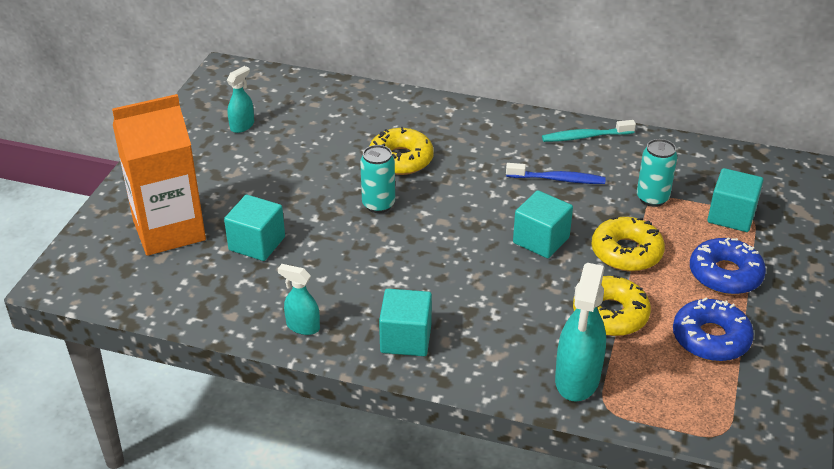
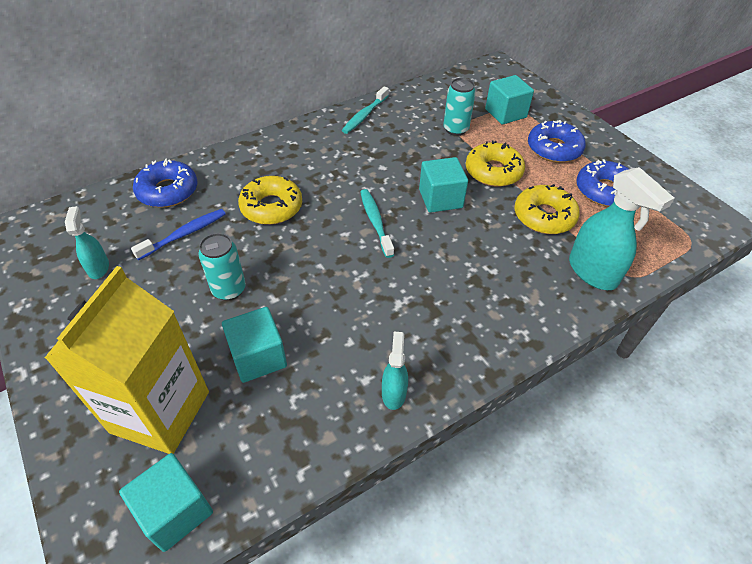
camera: 50 degrees left, 10 degrees up
(169, 230) = (160, 412): orange carton -> yellow carton
(302, 326) = (394, 393): turquoise spray bottle -> turquoise spray bottle turned 120 degrees clockwise
(348, 103) = (168, 191): none -> blue donut
(378, 204) = (305, 252): turquoise can -> turquoise can (229, 289)
(406, 338) = (470, 335): turquoise cube -> turquoise cube (175, 511)
(460, 220) = (375, 222): none -> turquoise toothbrush
(558, 179) = (390, 152): blue toothbrush -> blue toothbrush (184, 234)

